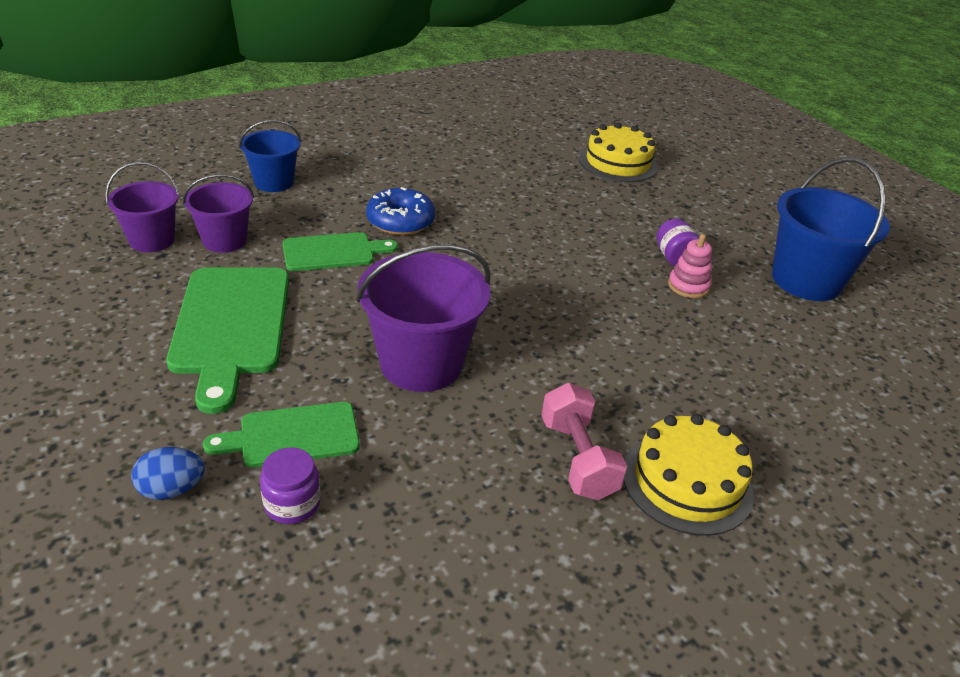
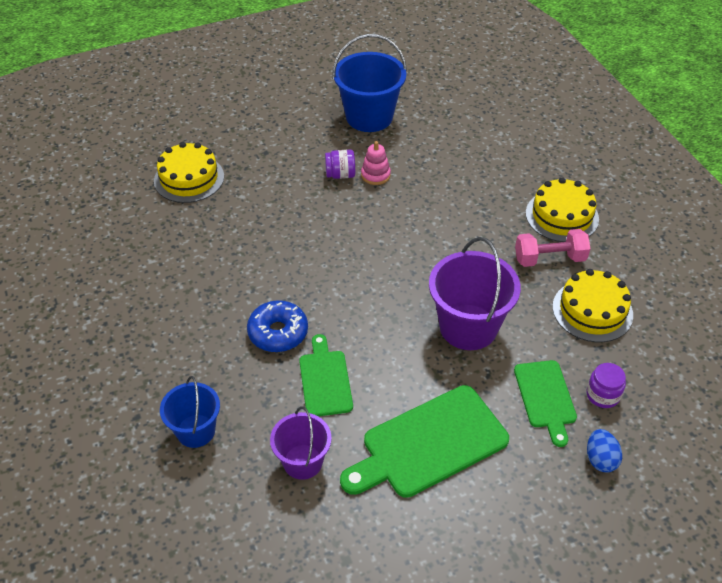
camera: 80 degrees left, 10 degrees up
(152, 240) = (299, 521): purple bucket -> none
(231, 326) = (429, 444): green cutting board -> green cutting board turned 150 degrees clockwise
(470, 506) = (592, 310): none -> yellow cake

